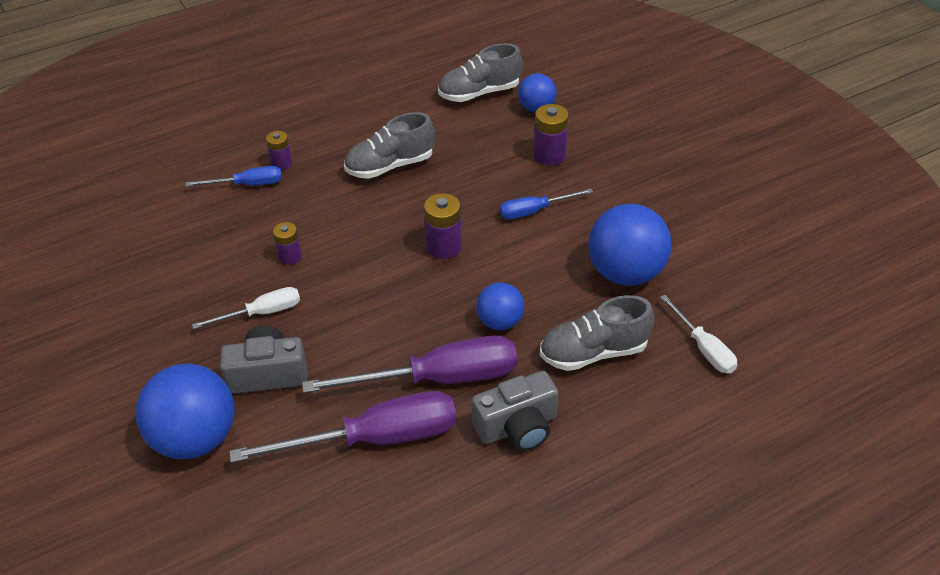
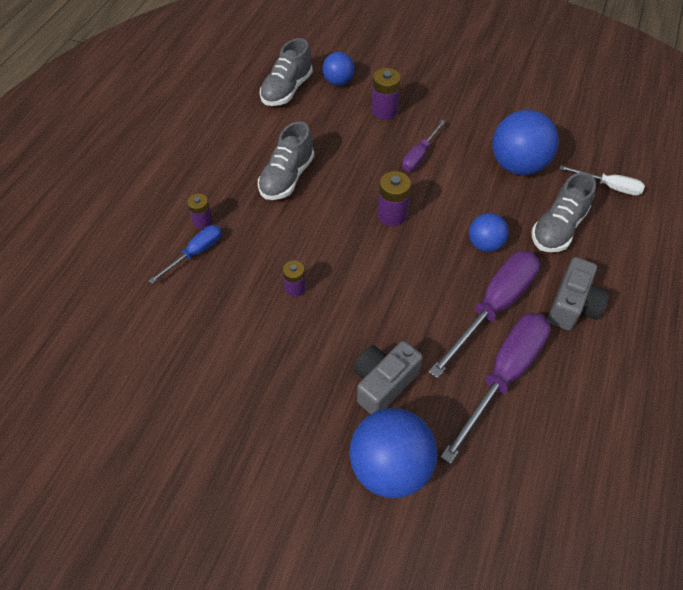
camera: 40 degrees left, 10 degrees up
(261, 313) = (325, 343): white screwdriver -> none
(534, 211) = (419, 155): blue screwdriver -> purple screwdriver

